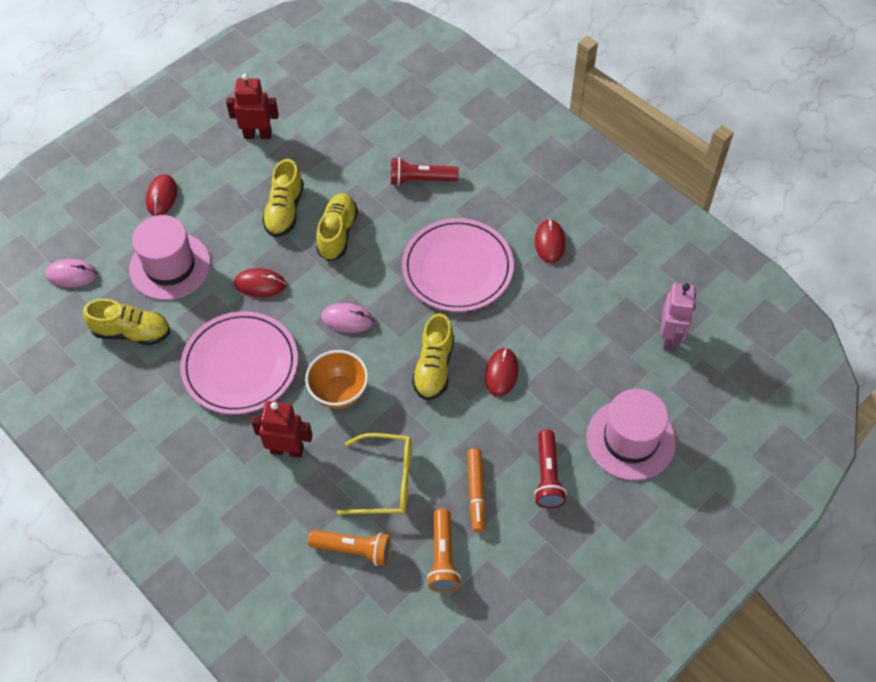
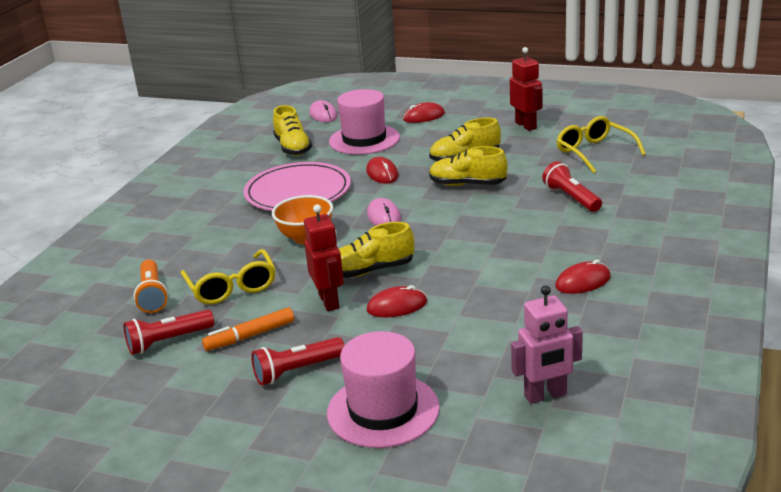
camera: 65 degrees right, 30 degrees down
(287, 450) = (232, 235): red robot -> red robot (329, 301)
(337, 233) = (467, 184): yellow shoe -> yellow shoe turned 150 degrees counterclockwise
(353, 120) = (594, 152): none -> yellow glasses
(443, 557) = (168, 341): orange flashlight -> red flashlight
(457, 268) = (494, 246): pink plate -> none

